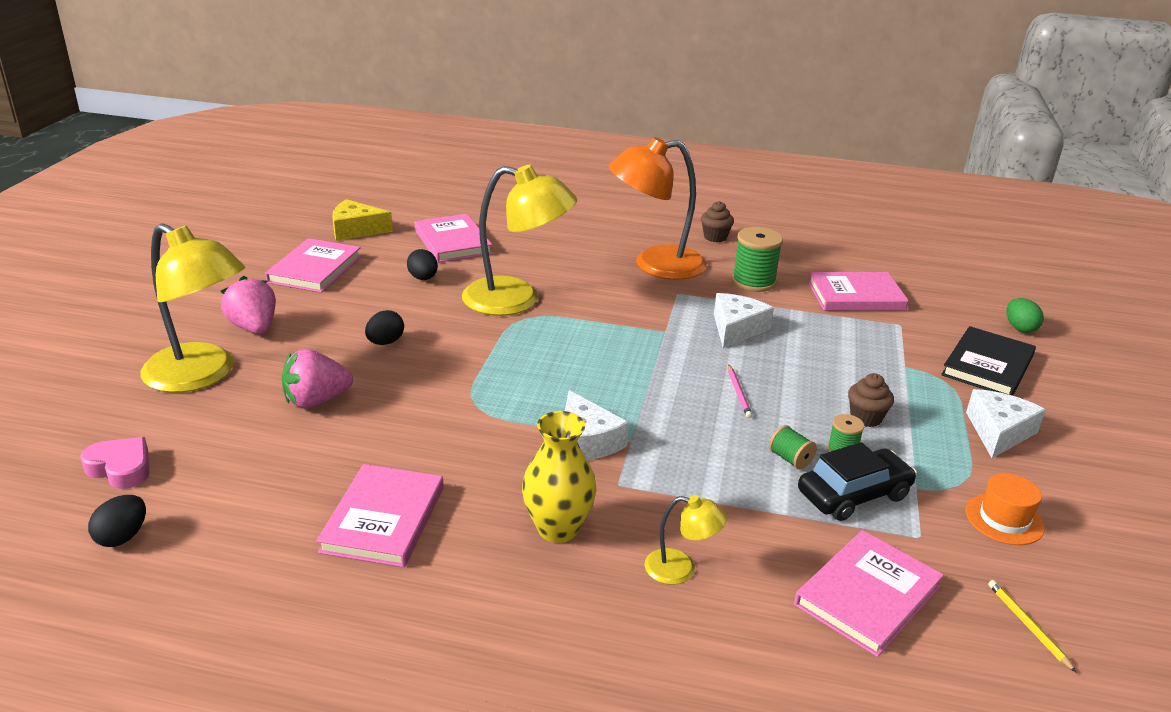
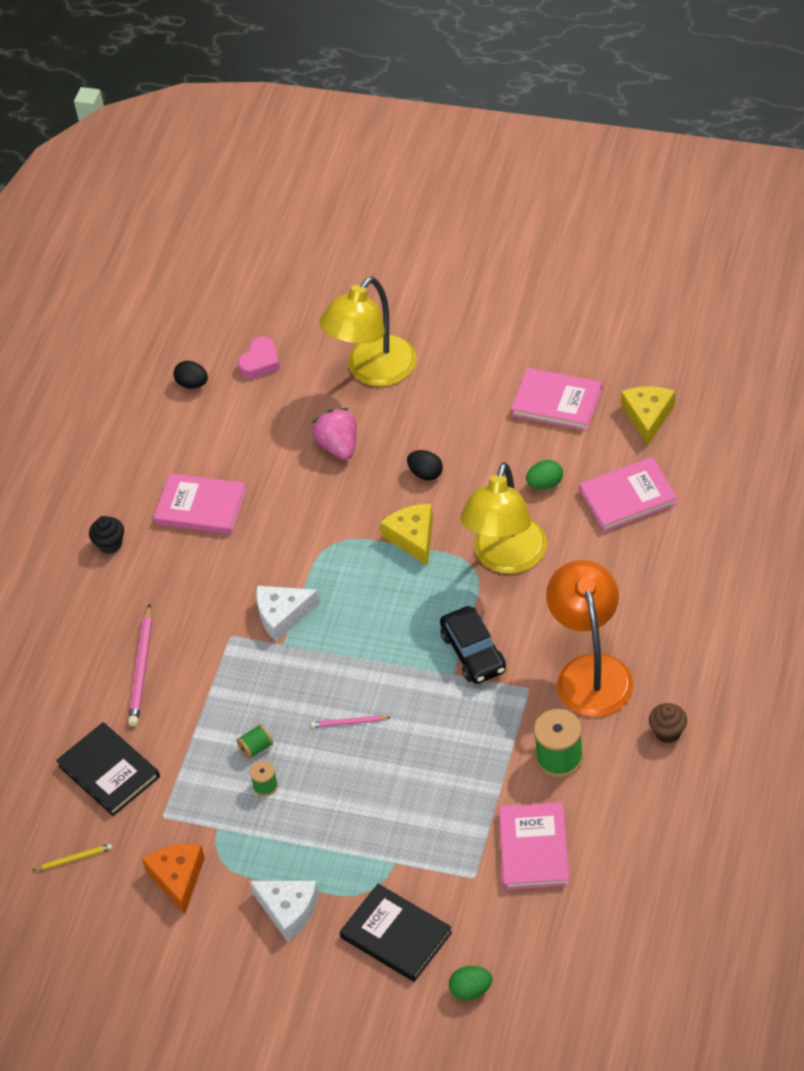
camera: 100 degrees right, 20 degrees up
(254, 328) = (446, 385): pink strawberry -> none
(423, 278) = (545, 484): black egg -> green egg
(434, 620) = (110, 544): none -> black cupcake
(478, 351) = (413, 537): none -> yellow cheese
(558, 529) = (185, 601): yellow vase -> none
(681, 569) = (142, 669): yellow lamp -> pink pencil
(736, 329) = (459, 732): white cheese -> none
(853, 495) = (211, 783): black car -> black car (473, 653)
(866, 418) = (311, 812): brown cupcake -> none
(867, 595) = (109, 771): pink book -> black book
(1004, 519) = (178, 878): orange hat -> orange cheese

